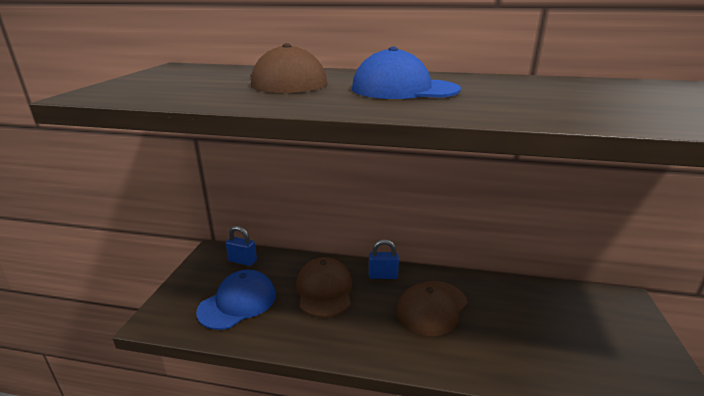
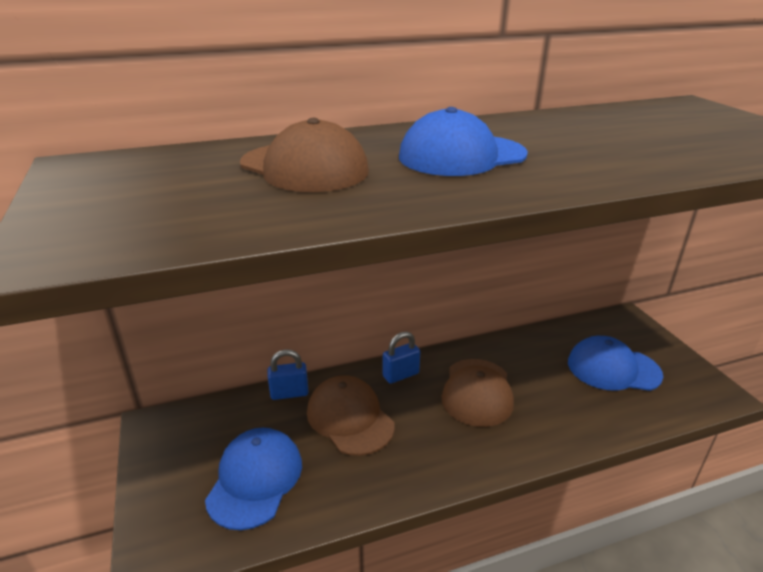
camera: 30 degrees left, 5 degrees up
(242, 261) = (211, 421): blue padlock -> blue padlock (289, 393)
(576, 335) = (613, 368): none -> blue cap

